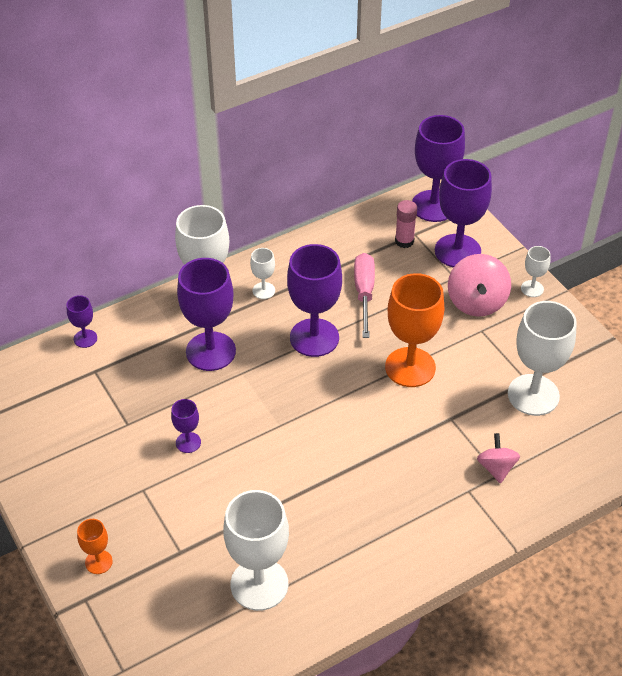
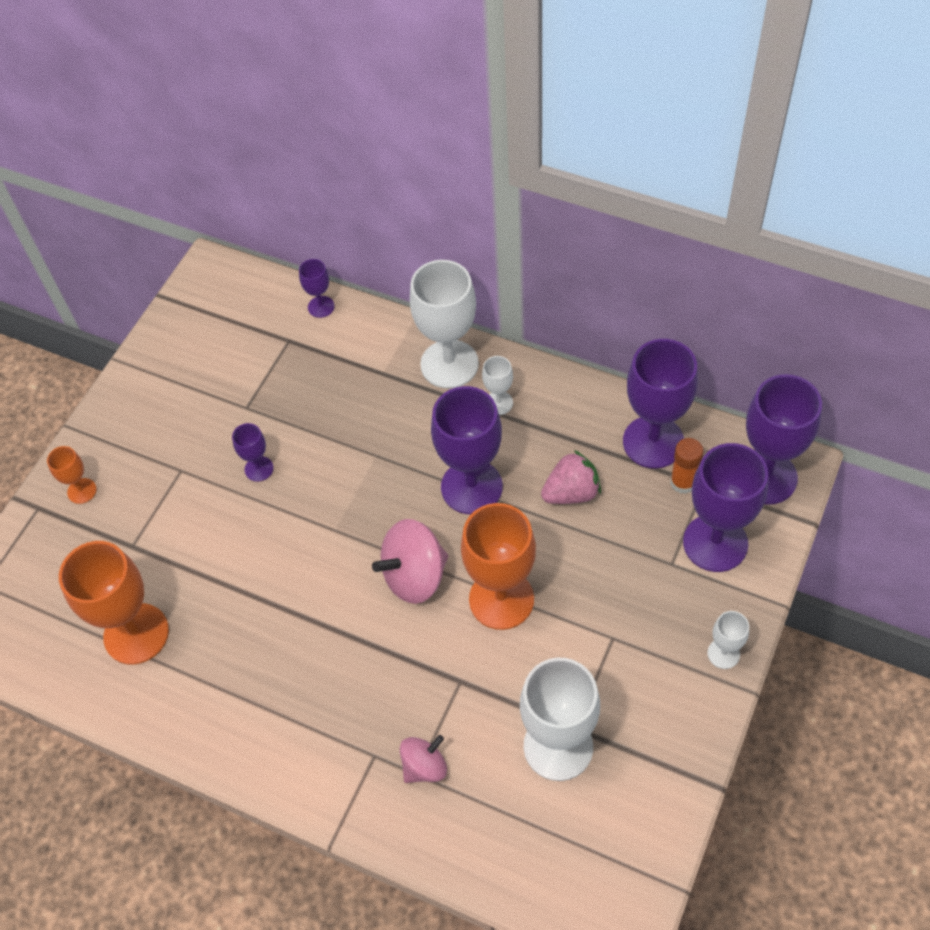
camera: 60 degrees right, 10 degrees up
(210, 351) = (383, 412): purple goblet -> purple goblet (653, 442)
(259, 584) = (136, 634): white goblet -> orange goblet
(364, 293) = (571, 492): pink screwdriver -> pink strawberry
(404, 241) = (683, 482): pink glue stick -> orange glue stick
(476, 302) = (652, 608): pink spinning top -> pink spinning top (415, 576)

